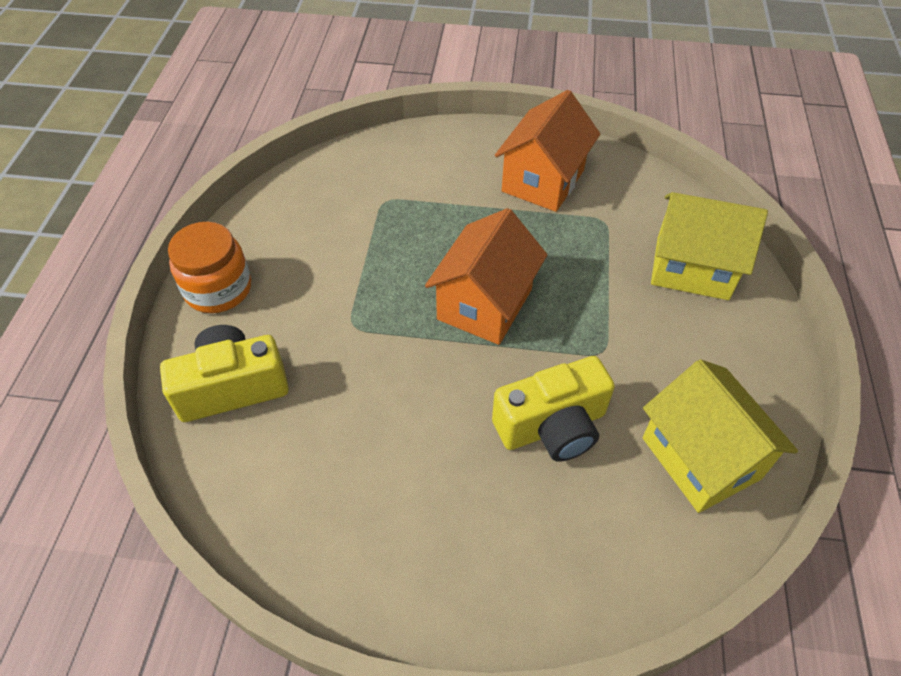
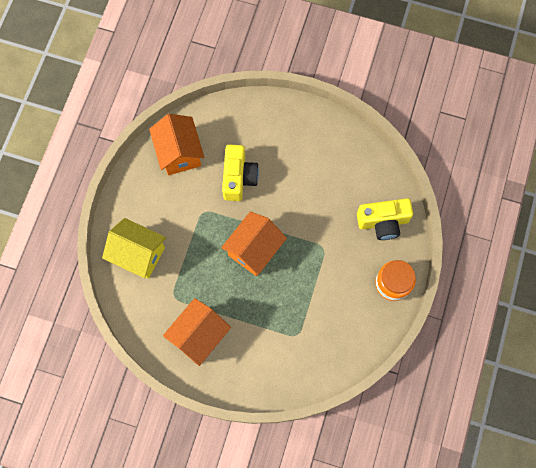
camera: 170 degrees left, 20 degrees up
(552, 426) = (238, 178): yellow camera -> yellow camera turned 105 degrees clockwise
(700, 458) = (179, 153): yellow house -> orange house

